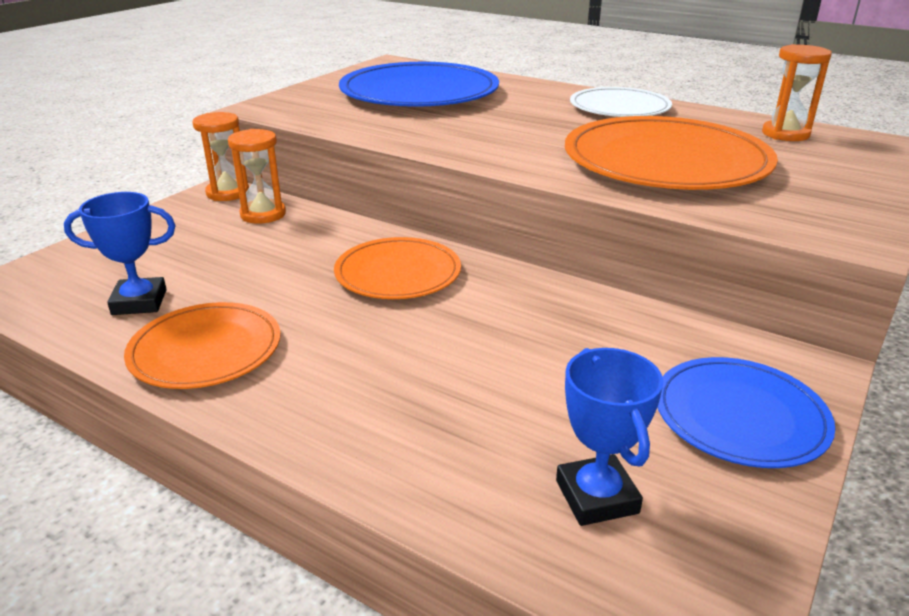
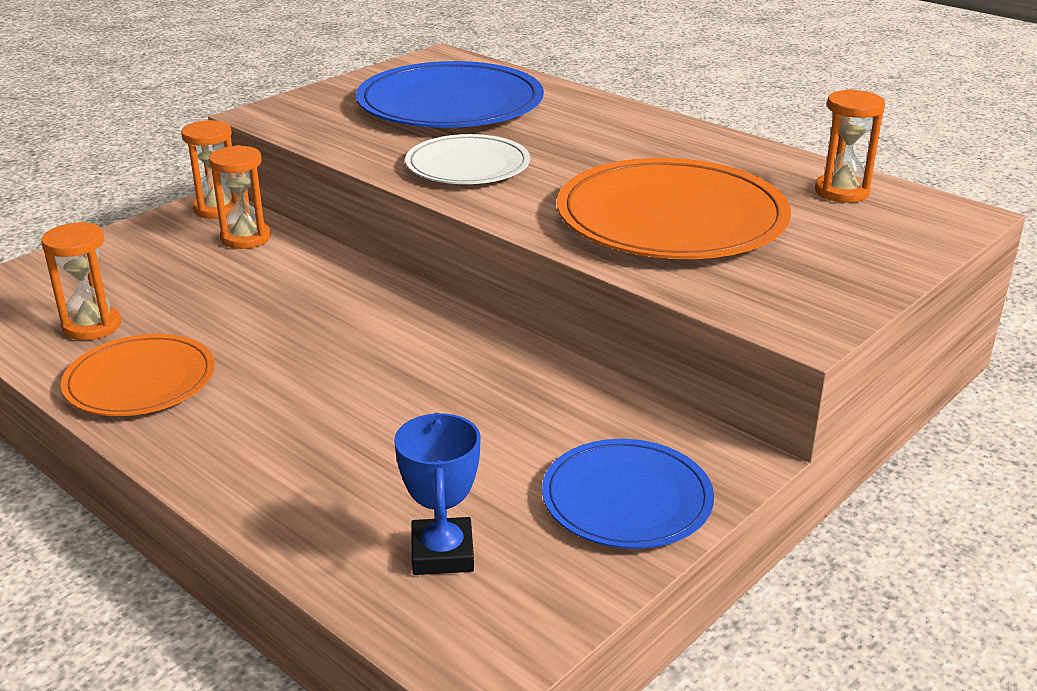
camera: 10 degrees right, 0 degrees up
(139, 302) = (92, 326): blue trophy -> orange hourglass
(398, 273) = (359, 318): orange plate -> none
(619, 107) = (671, 140): white plate -> white plate (467, 165)

